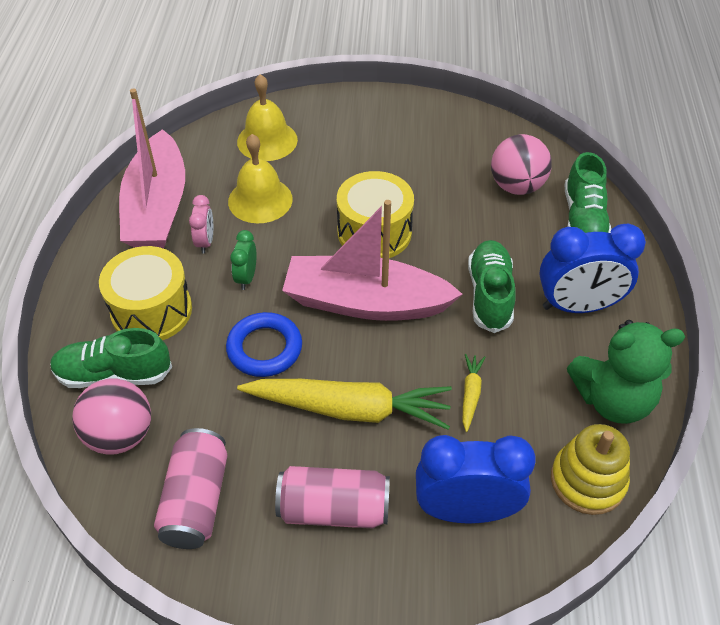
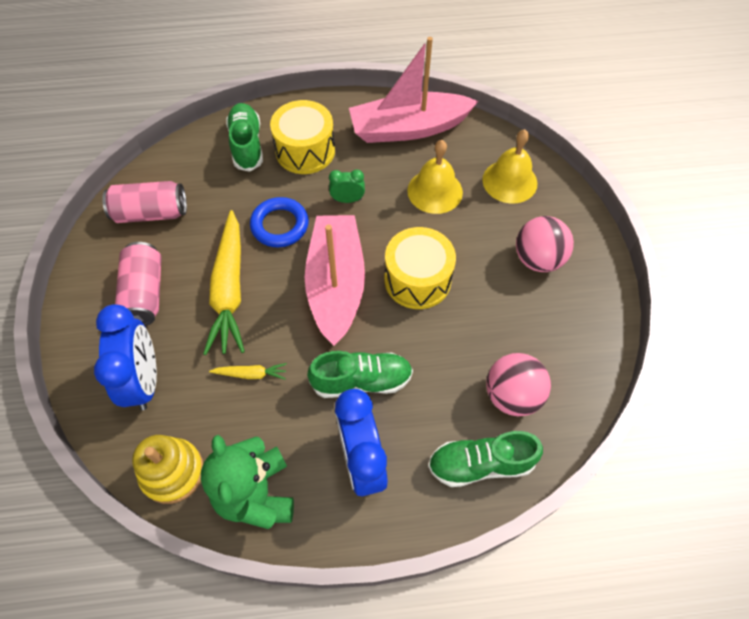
camera: 80 degrees right, 10 degrees up
(120, 435) = (198, 161): pink ball -> pink ball (538, 259)
(205, 242) = (379, 166): pink clock -> none

